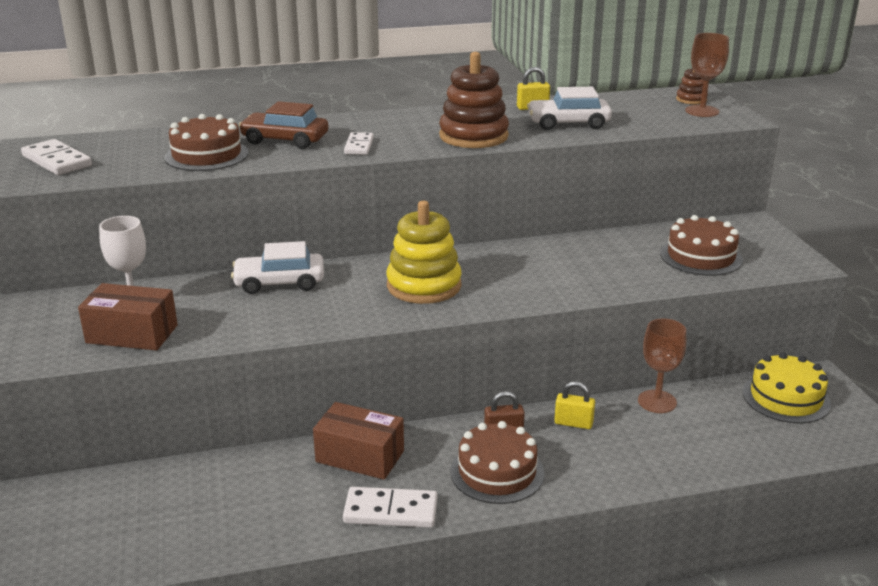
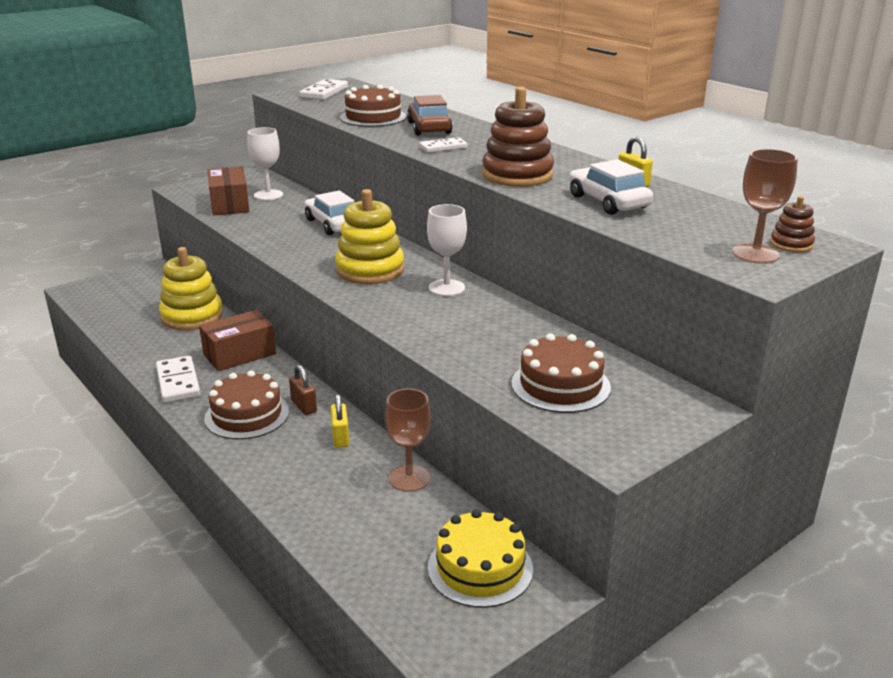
camera: 65 degrees right, 0 degrees up
(226, 478) = (192, 316): none -> yellow stacking toy
(360, 456) = (239, 354): brown box -> brown box turned 60 degrees clockwise
(497, 260) = (446, 288): none -> white goblet

